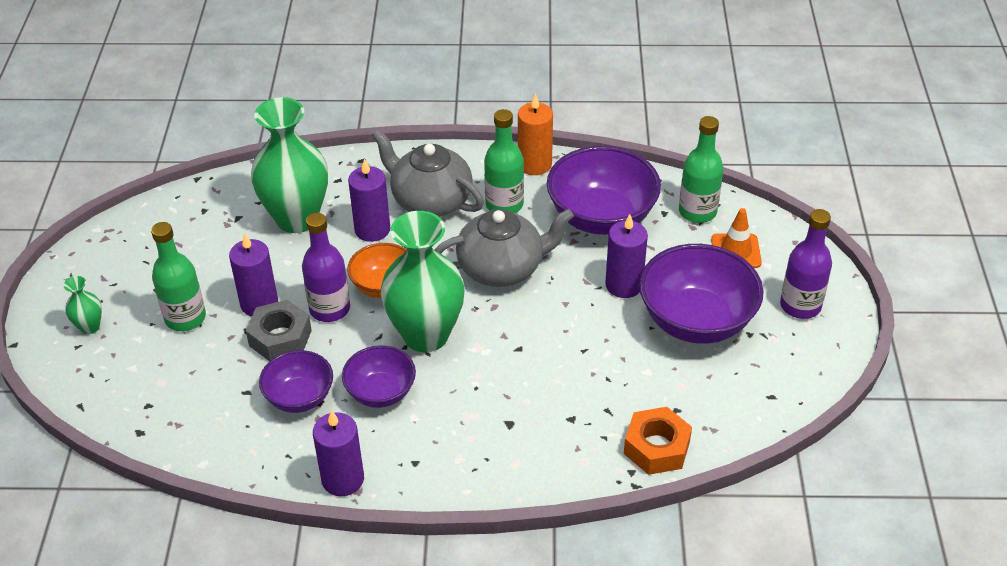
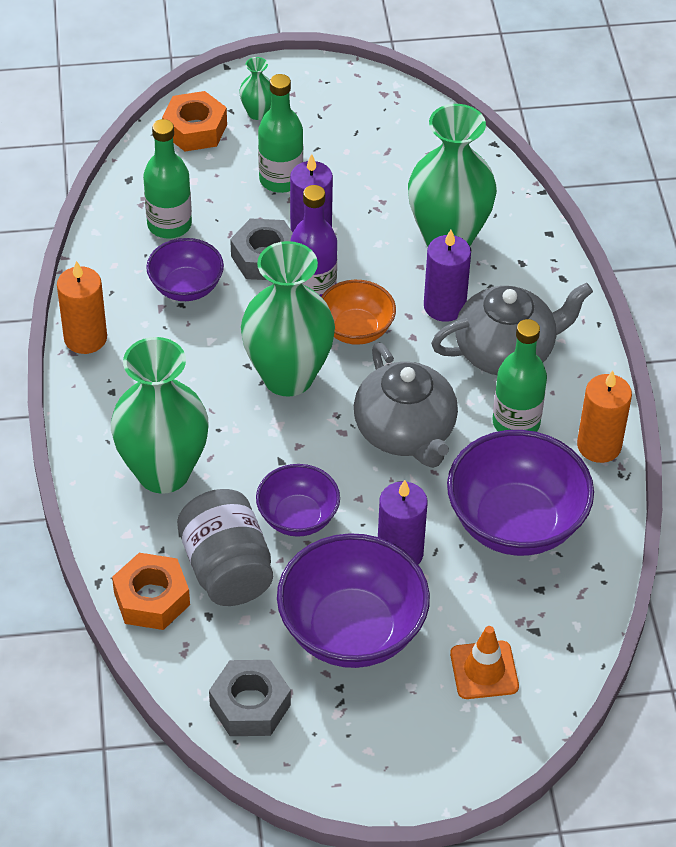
camera: 80 degrees right, 5 degrees up
(92, 375) = (195, 129): none -> orange nut
(343, 479) = (85, 338): purple candle -> orange candle
(381, 392) = (201, 350): purple bowl -> purple bowl (298, 517)
(430, 200) = (506, 351): grey teapot -> grey teapot turned 45 degrees clockwise
(518, 430) = (163, 472): none -> green vase
(629, 394) = (227, 569): none -> grey jar
(697, 212) = (550, 626): green bottle -> green bottle (169, 225)
(766, 390) = (250, 705): none -> grey nut
(800, 306) = (397, 743): purple bottle -> none

